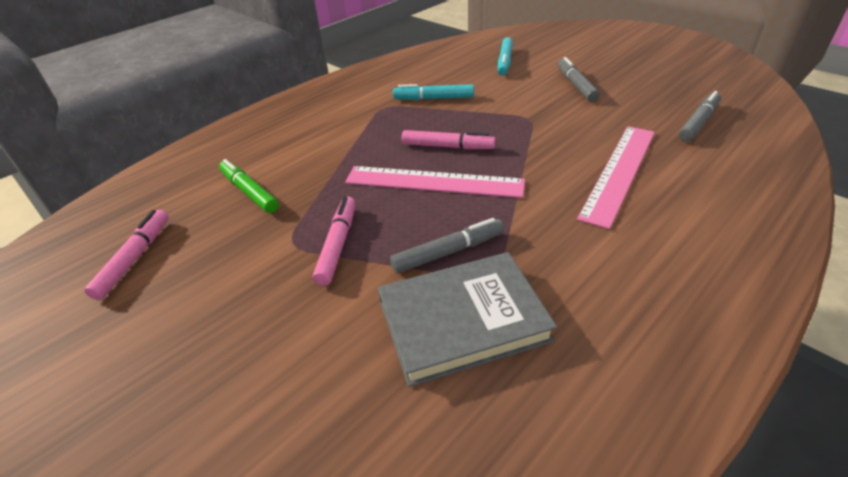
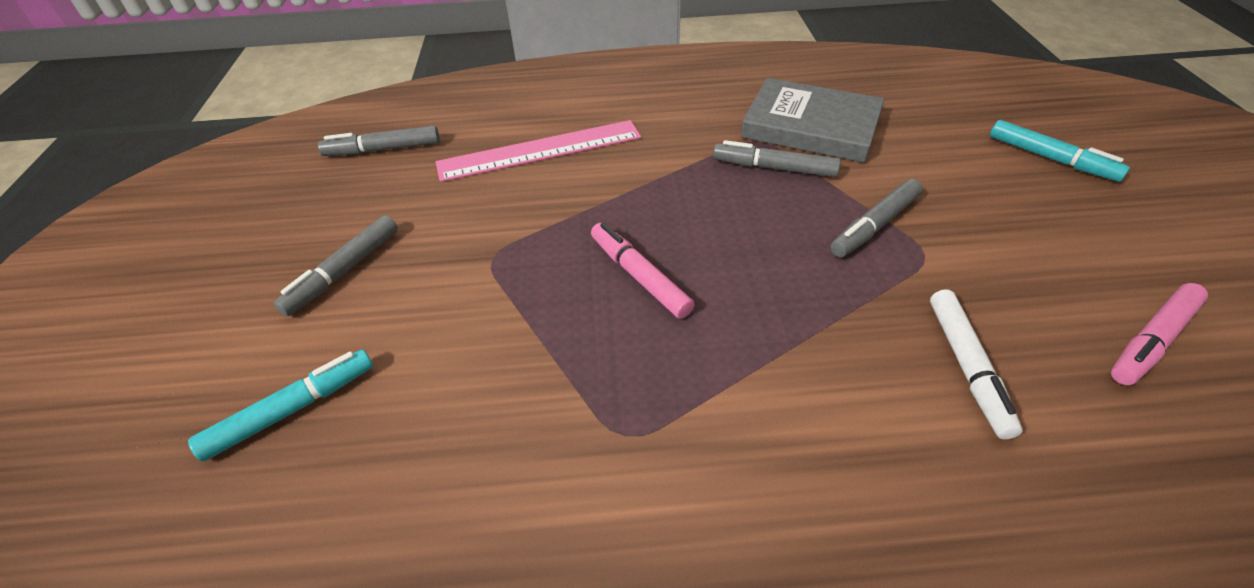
camera: 140 degrees left, 5 degrees up
(249, 192) = (967, 366): green marker -> white marker
(337, 245) = (875, 225): pink marker -> grey marker
(434, 98) = (531, 392): turquoise marker -> turquoise marker (1050, 158)
(434, 181) = (712, 238): pink ruler -> none

